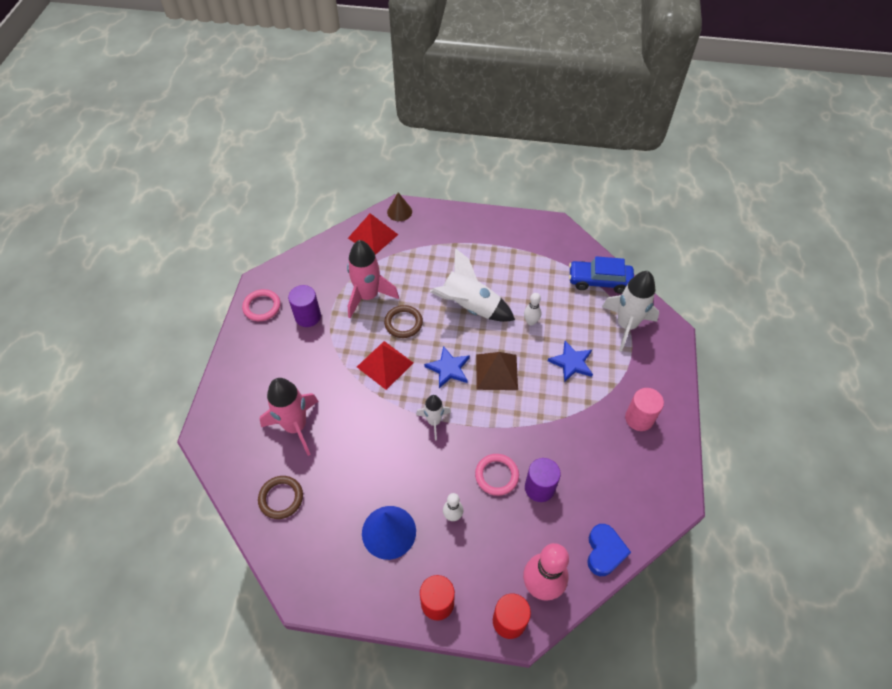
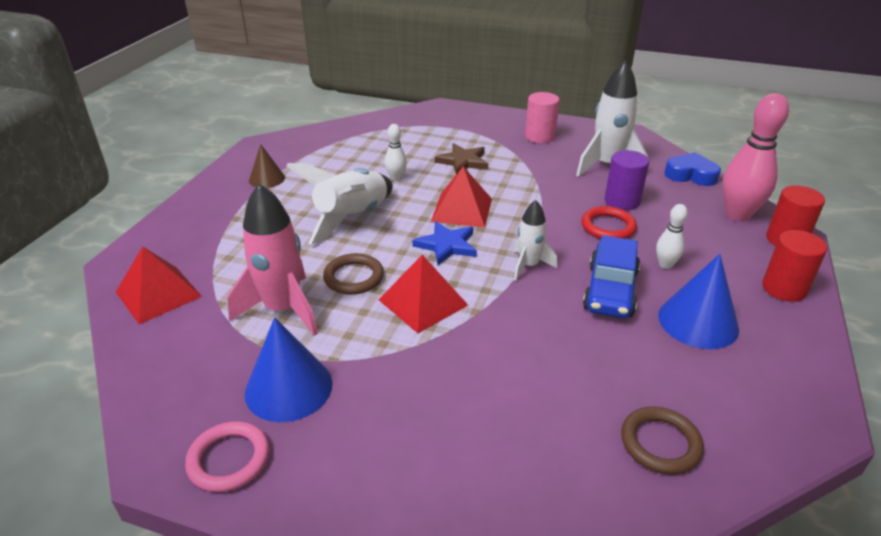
camera: 80 degrees left, 20 degrees down
(296, 426) = (520, 416): pink rocket -> none
(308, 316) = (288, 388): purple cylinder -> blue cone
(399, 211) = (129, 261): brown cone -> brown cone (267, 179)
(496, 371) = (462, 210): brown pyramid -> red pyramid
(496, 475) = (608, 227): pink ring -> red ring
(571, 363) = (463, 161): blue star -> brown star
(599, 281) = (359, 131): blue car -> blue car (610, 290)
(626, 325) = (425, 126): white rocket -> white rocket (607, 165)

